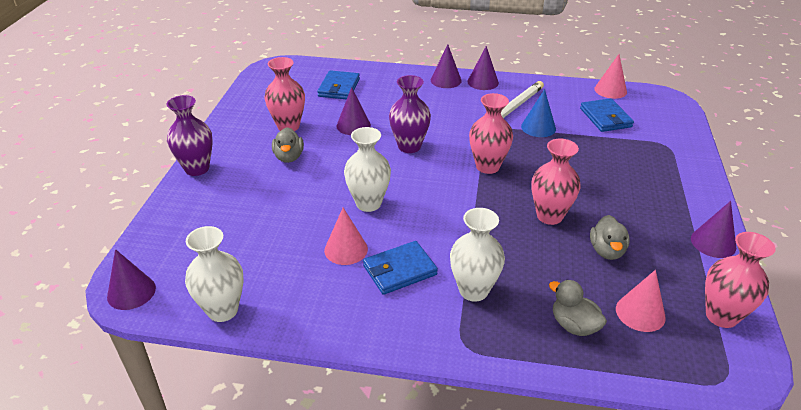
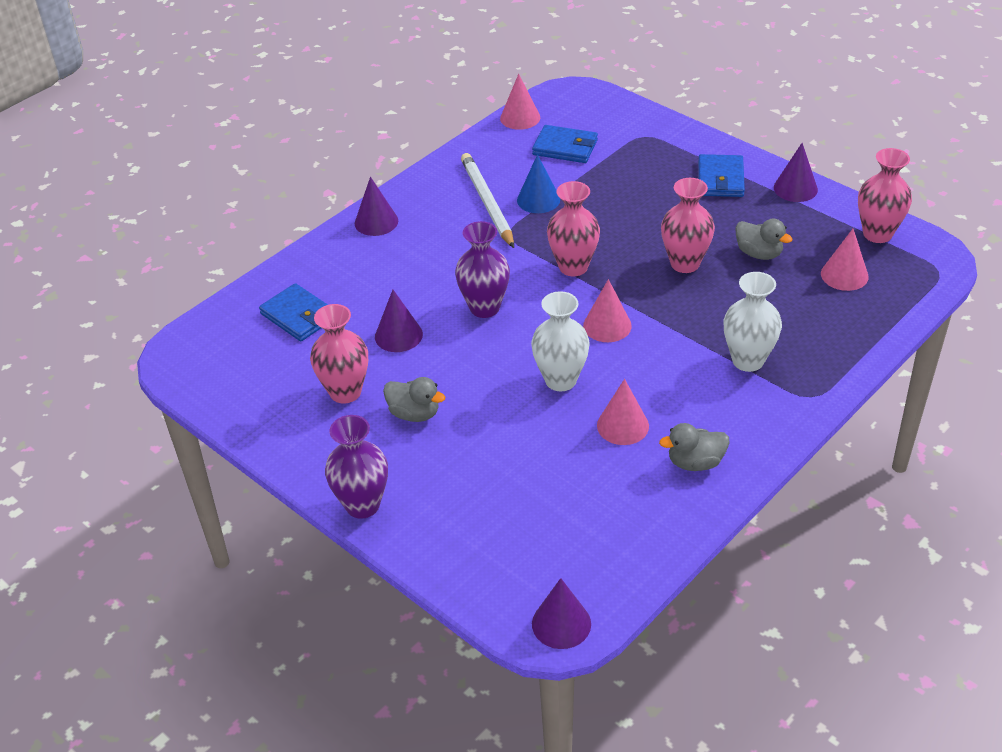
camera: 55 degrees left, 5 degrees up
(222, 310) = (646, 552): white vase -> none
(400, 270) = (684, 398): blue wallet -> blue wallet (720, 179)
(443, 203) = (607, 325): none -> pink cone
(483, 82) = (410, 196): purple cone -> none
(574, 325) = (832, 320): grey duck -> grey duck (695, 462)

